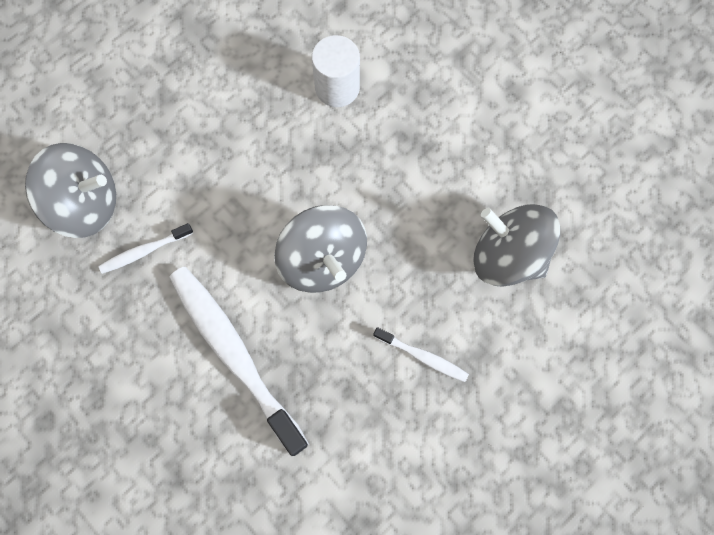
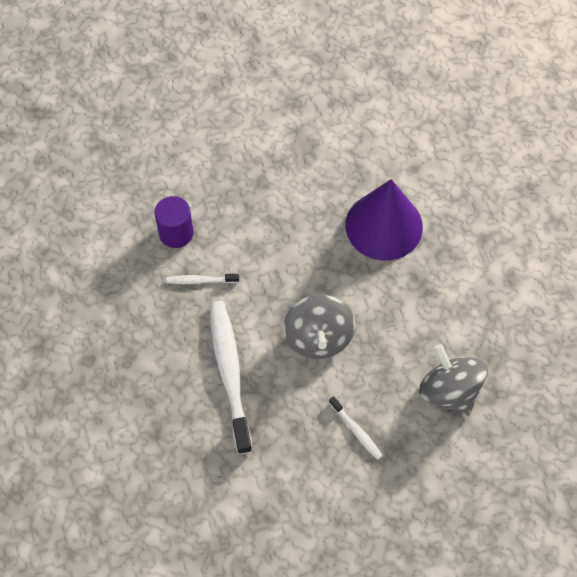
camera: 25 degrees right, 10 degrees down
(86, 204) = (176, 233): grey spinning top -> purple cylinder
(337, 87) = (384, 226): white cylinder -> purple cone

